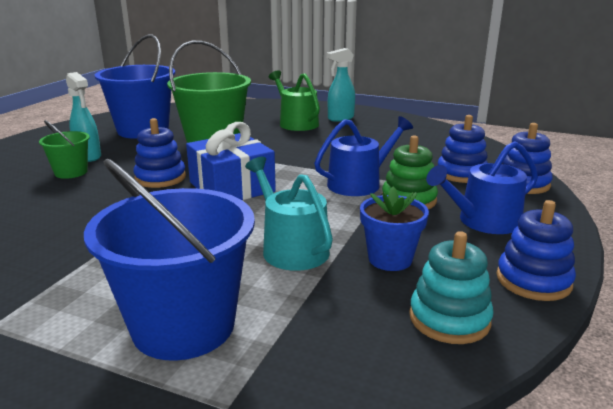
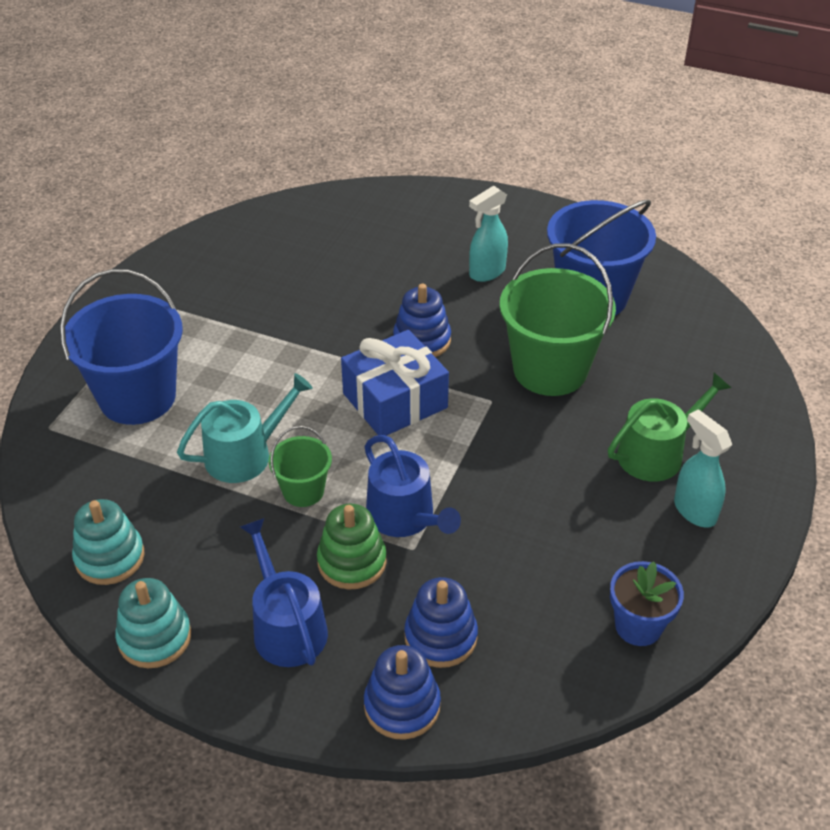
camera: 90 degrees right, 20 degrees up
(71, 172) = (438, 271): green bucket -> green bucket (303, 491)
(390, 259) = (213, 528): blue flower pot -> blue flower pot (638, 626)
(533, 280) = (154, 637): blue stacking toy -> turquoise stacking toy

